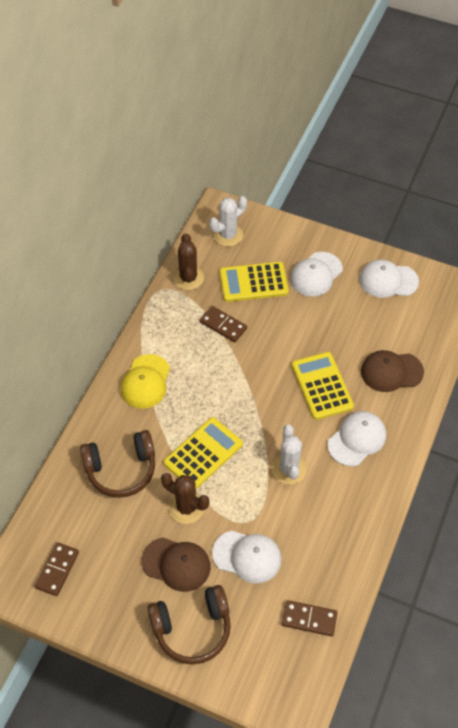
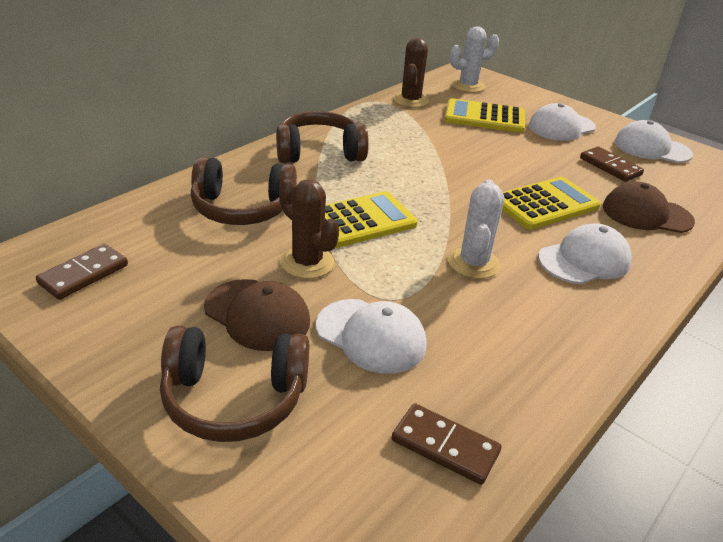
camera: 15 degrees right, 20 degrees down
(145, 382) = (319, 152): yellow cap -> brown headphones
(223, 325) = (435, 136): brown domino -> brown domino (610, 166)
(322, 386) = (545, 204): yellow calculator -> yellow calculator turned 60 degrees clockwise

